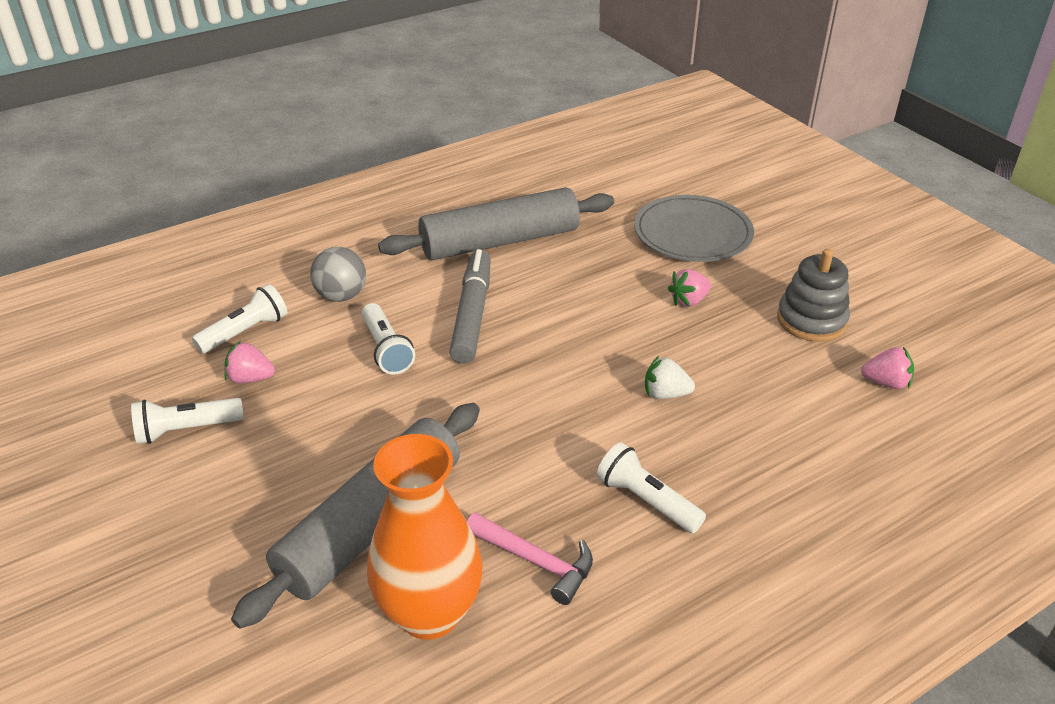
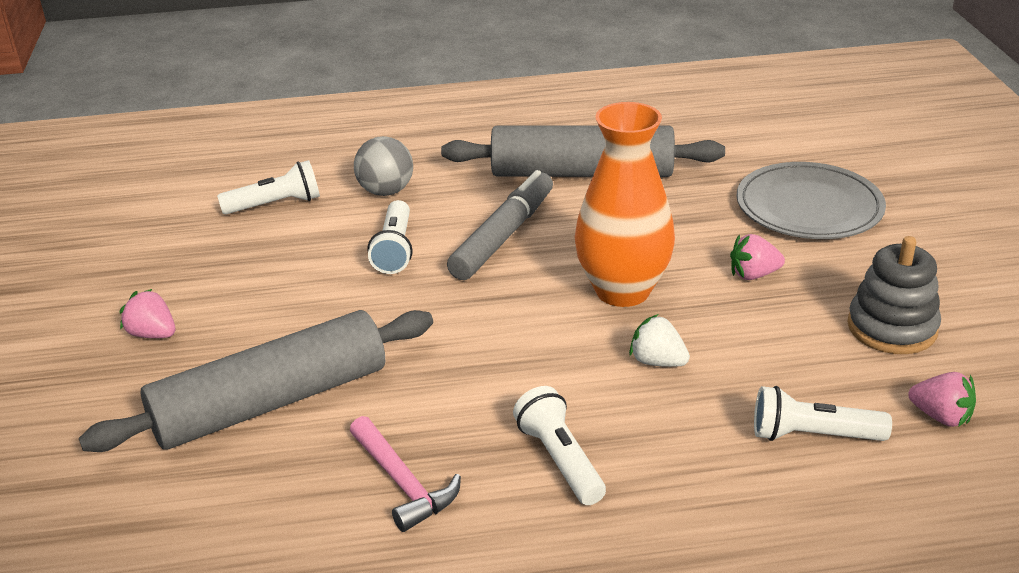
camera: 25 degrees right, 5 degrees down
(186, 429) = (167, 277): white flashlight -> white flashlight (812, 435)
(250, 378) = (251, 246): pink strawberry -> pink strawberry (152, 334)
(429, 613) = (268, 498): orange vase -> orange vase (622, 291)

